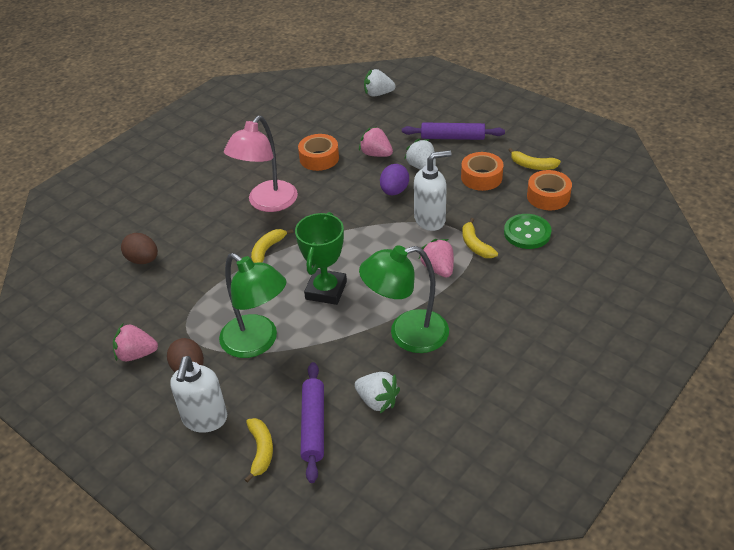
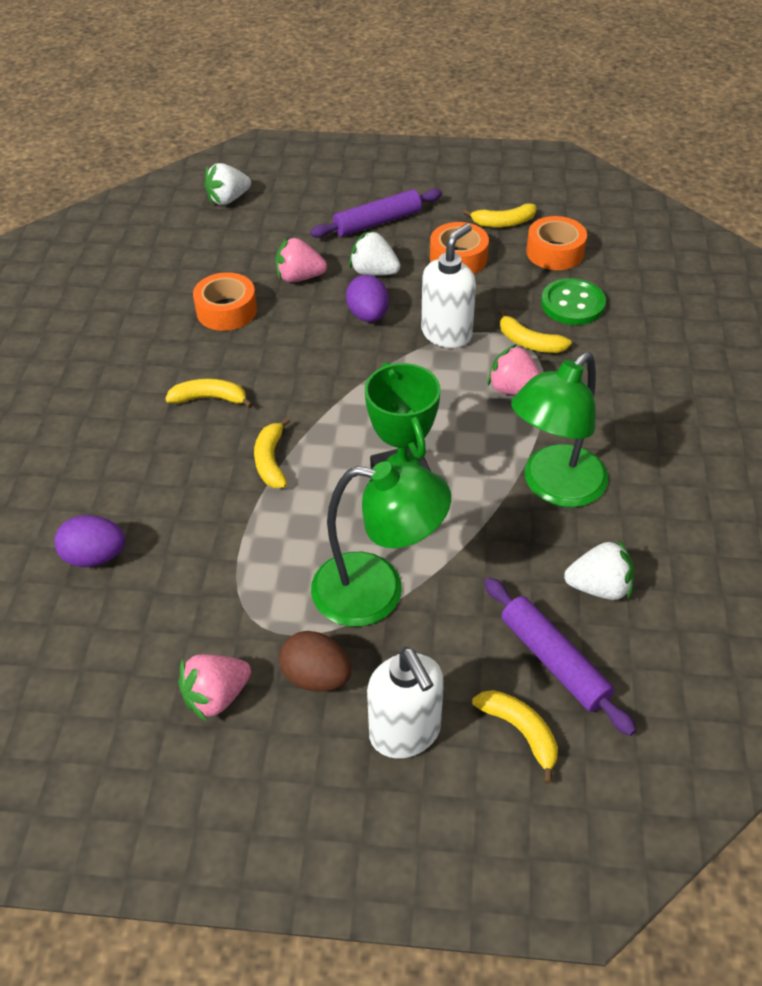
camera: 35 degrees left, 5 degrees up
(143, 260) = (95, 557): brown egg -> purple egg
(267, 203) = (210, 398): pink lamp -> yellow banana

